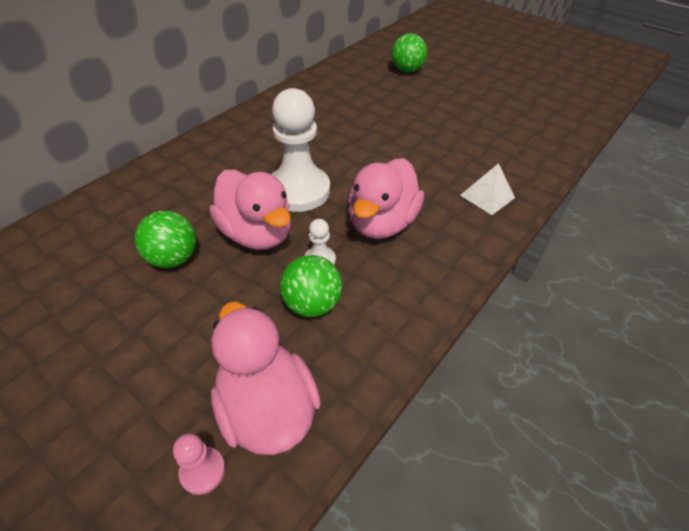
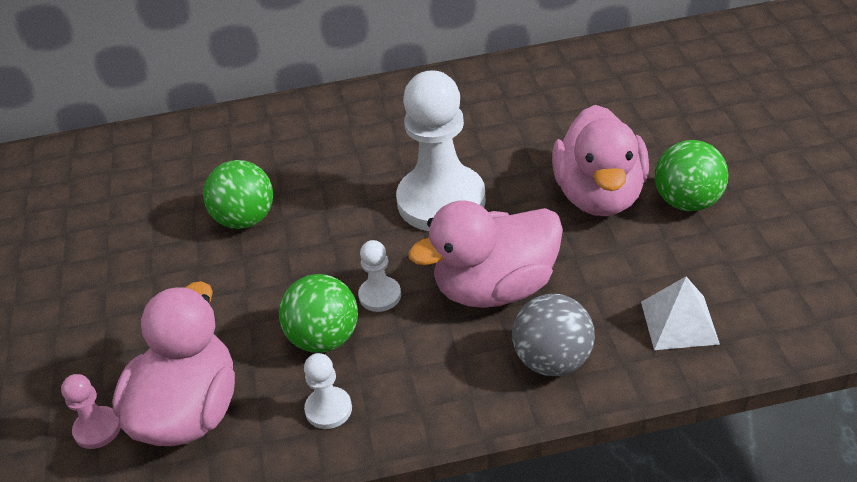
camera: 45 degrees right, 5 degrees down
(256, 234) = (346, 232): pink duck -> pink duck (599, 195)
(362, 345) = (328, 409): none -> white pawn
(407, 70) = (783, 79): green ball -> green ball (687, 202)
(453, 245) = (552, 360): none -> grey ball

